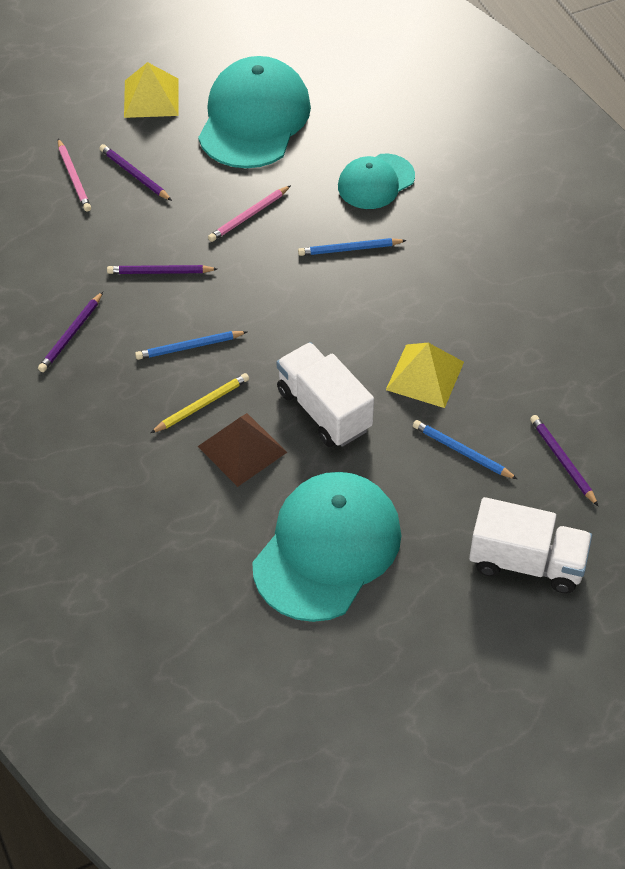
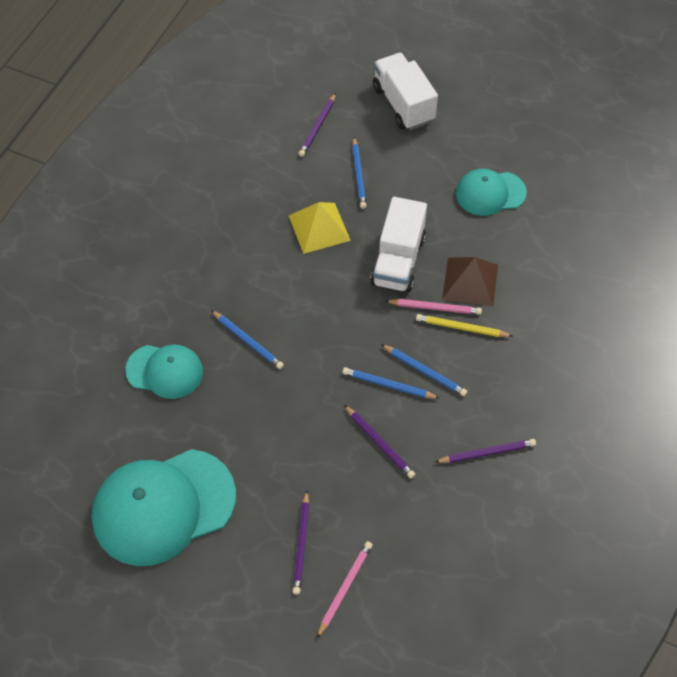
camera: 130 degrees left, 5 degrees up
(151, 98) = (203, 609): yellow pyramid -> none
(204, 313) = (388, 385): none -> blue pencil
(249, 215) = (272, 428): pink pencil -> pink pencil (435, 308)
(327, 549) = (490, 193): turquoise cap -> turquoise cap, size x0.57

